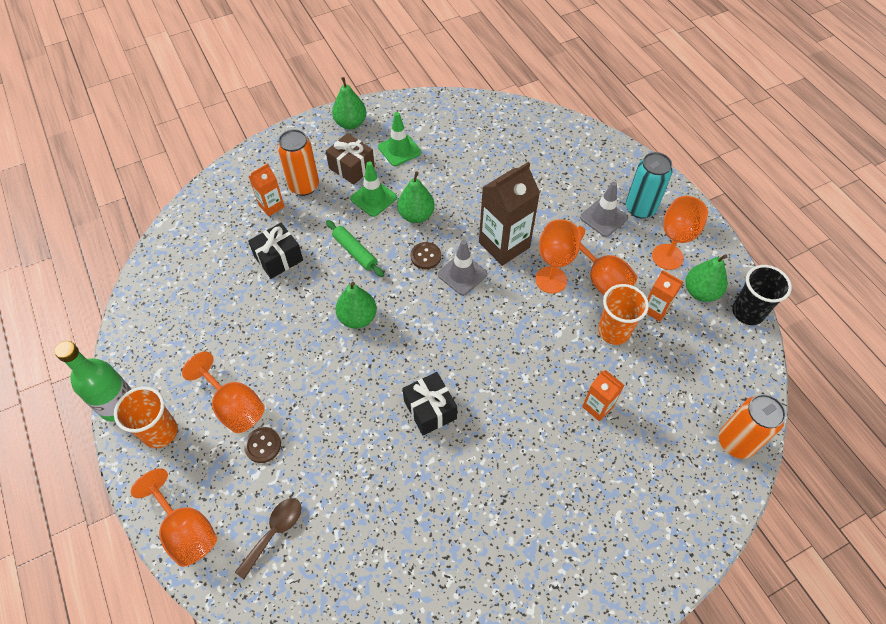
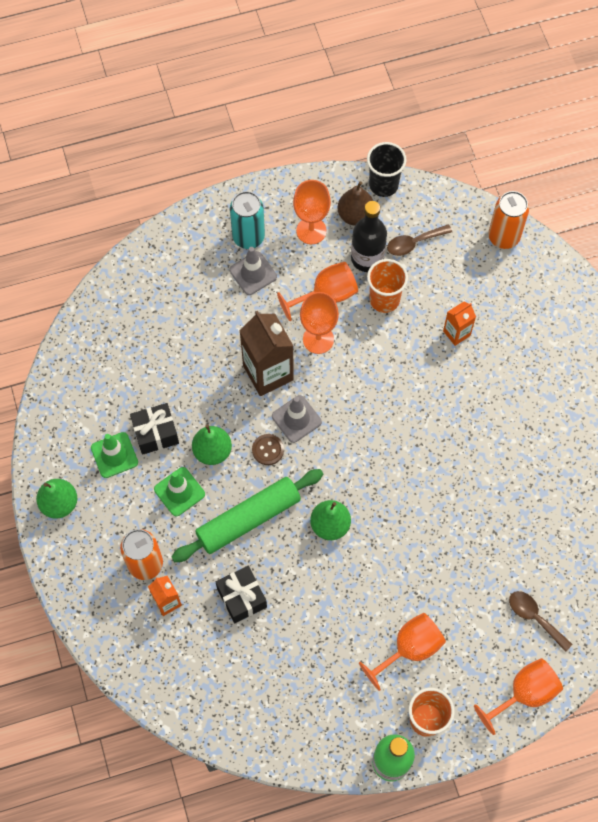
camera: 80 degrees left, 10 degrees up
(263, 445) = (453, 624): brown button -> none
(351, 167) = (129, 510): brown gift -> none
(355, 252) = (248, 519): green rolling pin -> green rolling pin, size x1.81
(430, 409) = (439, 472): black gift -> black gift (156, 433)
(655, 309) = (367, 258): orange carton -> black bottle
(690, 350) = (413, 243): none -> brown spoon
(700, 292) = (355, 215): green pear -> brown pear

